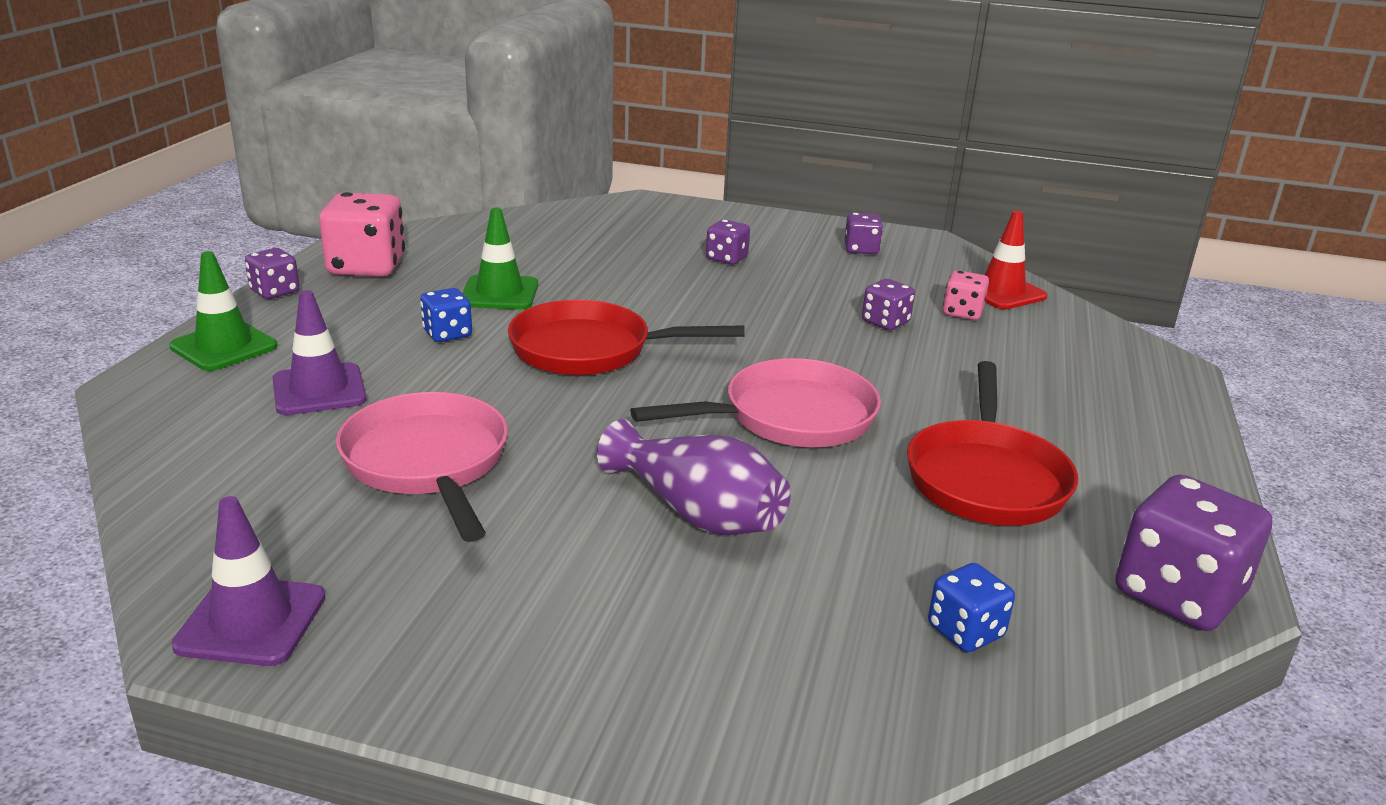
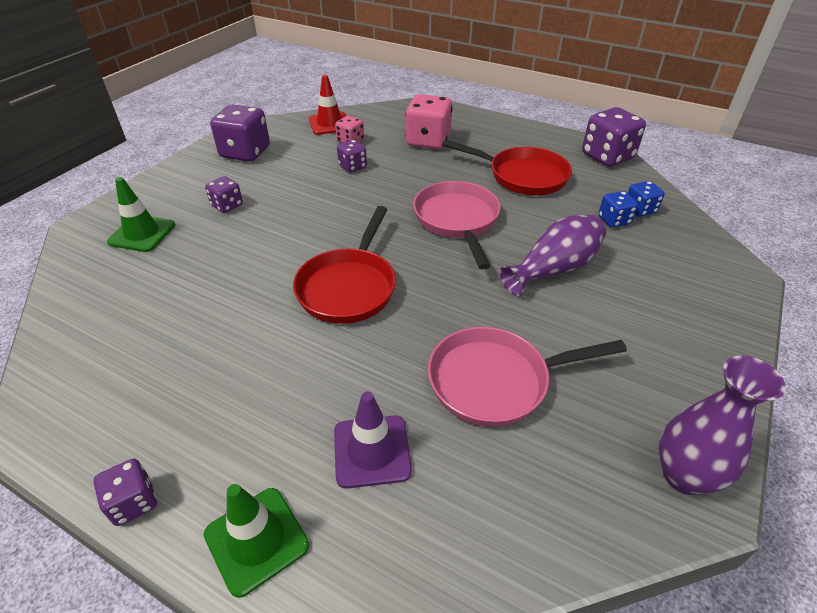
camera: 75 degrees left, 15 degrees up
(251, 621) = (684, 476): purple traffic cone -> purple vase
(366, 267) = (112, 420): pink dice -> pink dice (428, 141)
(447, 334) = (293, 363): blue dice -> blue dice (614, 220)
(499, 293) = (228, 327): green traffic cone -> green traffic cone (142, 234)
(861, 249) = (245, 152): purple dice -> purple dice, size x1.84

